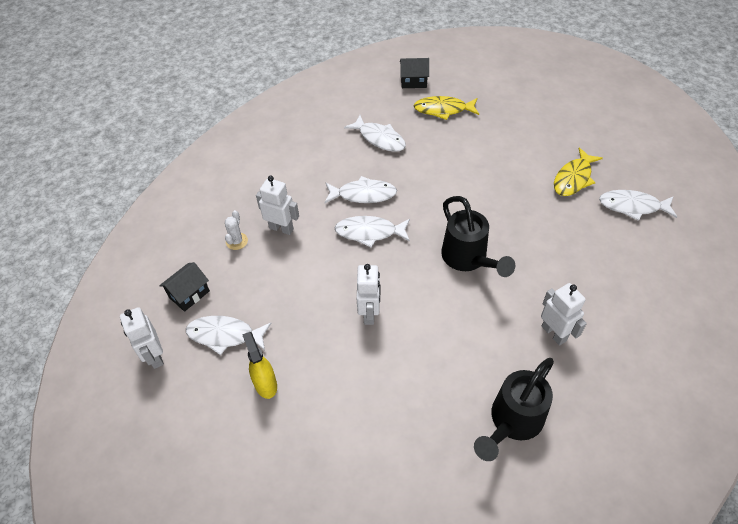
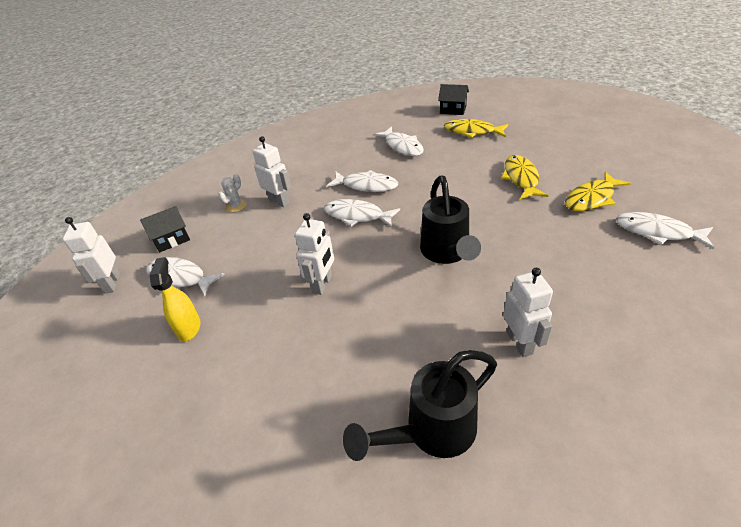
camera: 20 degrees right, 10 degrees down
(507, 164) = (521, 178): none -> yellow fish

